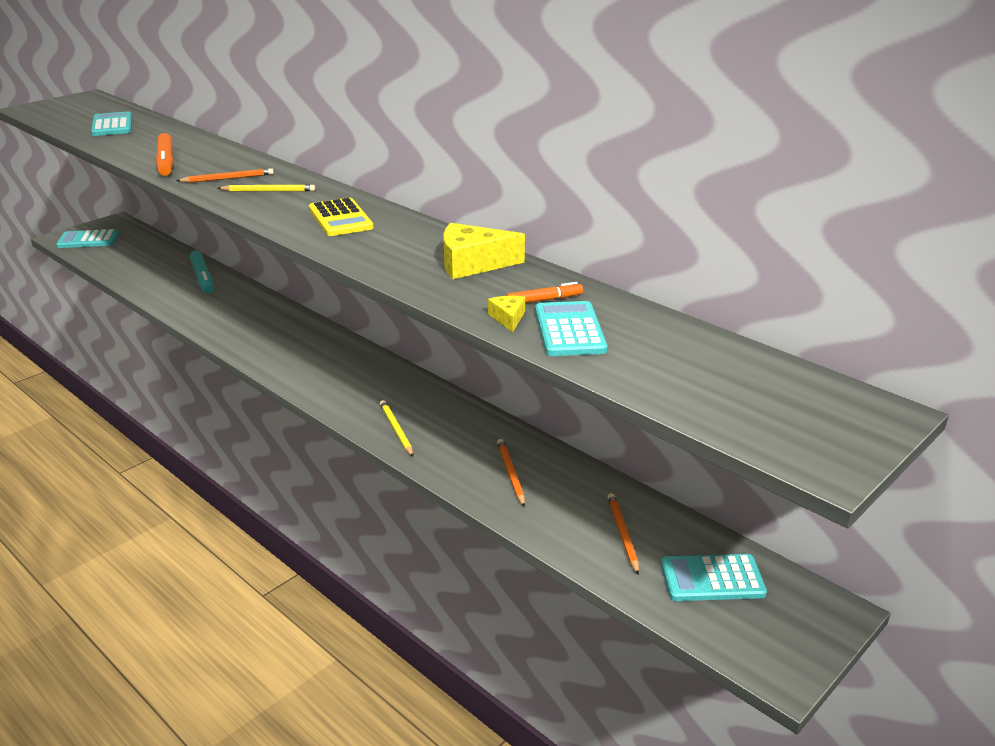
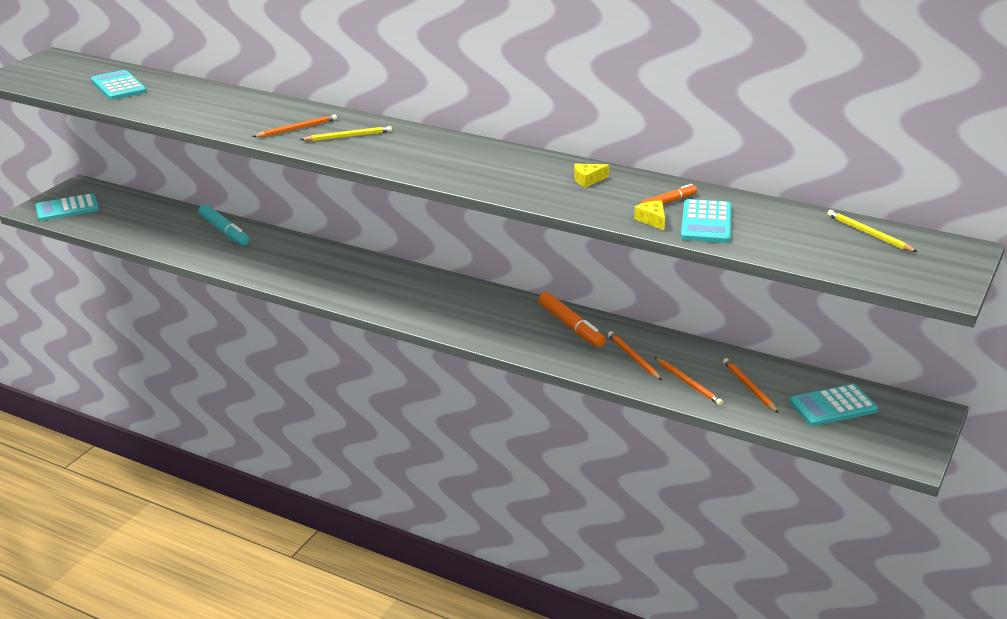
camera: 15 degrees left, 0 degrees up
(166, 162) = (218, 119): orange marker -> orange marker (571, 326)
(340, 218) = (439, 154): yellow calculator -> none
(396, 430) = (513, 339): yellow pencil -> yellow pencil (869, 234)
(472, 264) = (588, 180): yellow cheese -> yellow cheese, size x0.50
(554, 516) = (688, 383): none -> orange pencil
(569, 330) = (706, 222): turquoise calculator -> turquoise calculator turned 150 degrees counterclockwise

